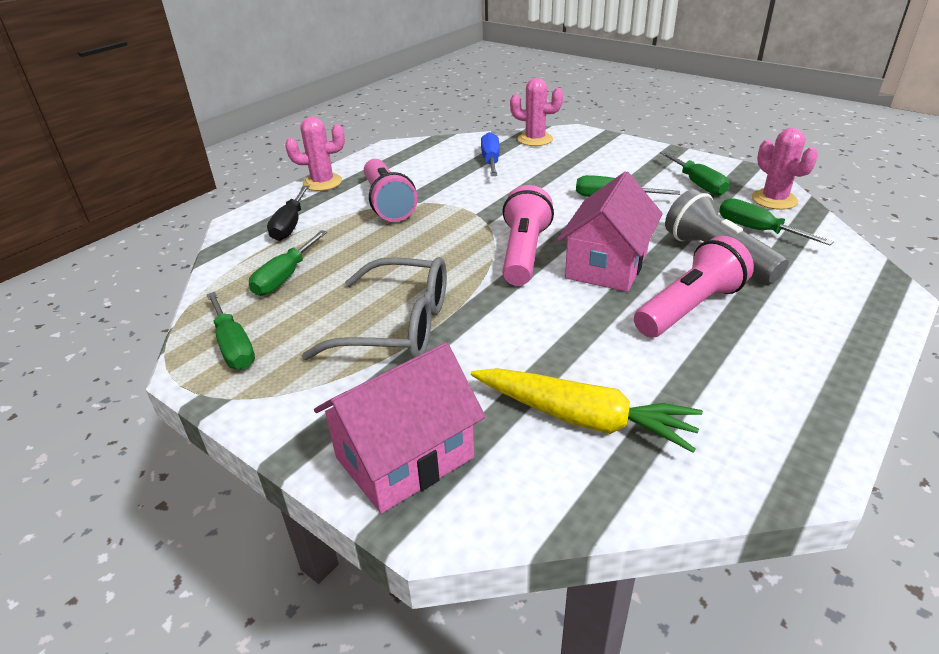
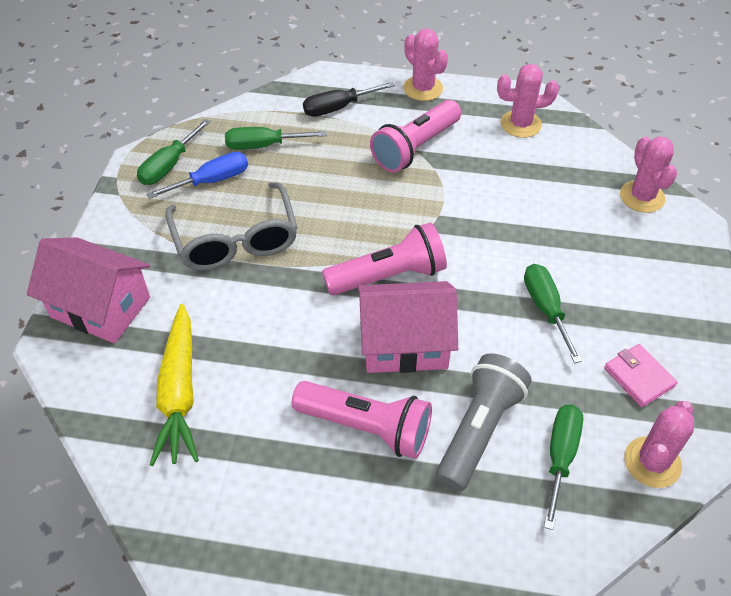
camera: 60 degrees right, 15 degrees up
(415, 157) = (520, 124): none -> pink cactus
(491, 161) = (558, 182): blue screwdriver -> blue screwdriver (212, 181)
(697, 184) = (638, 377): green screwdriver -> pink wallet

